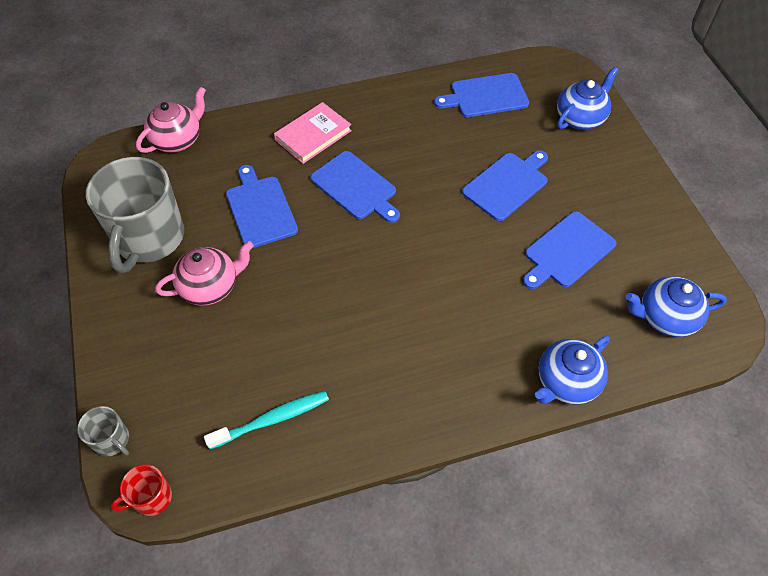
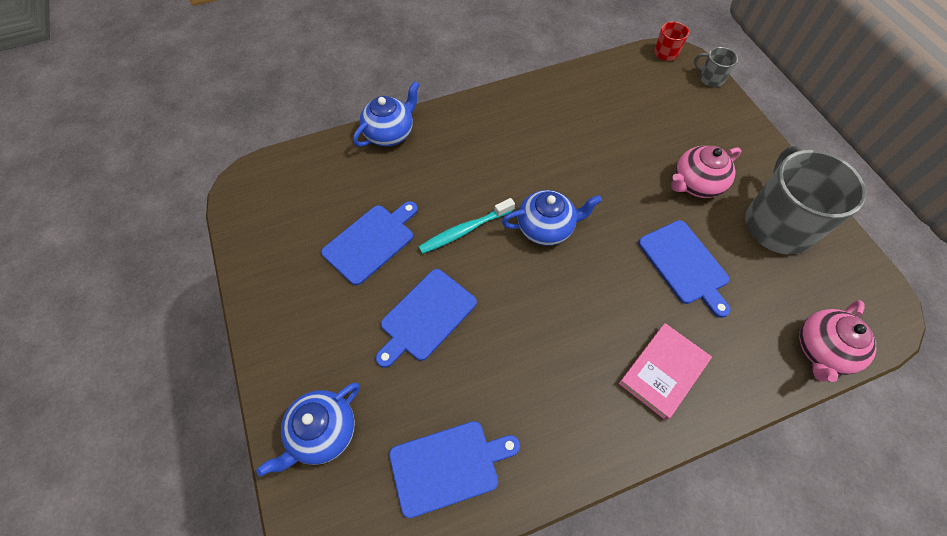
camera: 175 degrees right, 5 degrees up
(271, 419) = (606, 96): turquoise toothbrush -> turquoise toothbrush (465, 230)
(356, 187) = (593, 299): blue cutting board -> none
(665, 317) = (296, 187): blue teapot -> blue teapot (546, 228)

